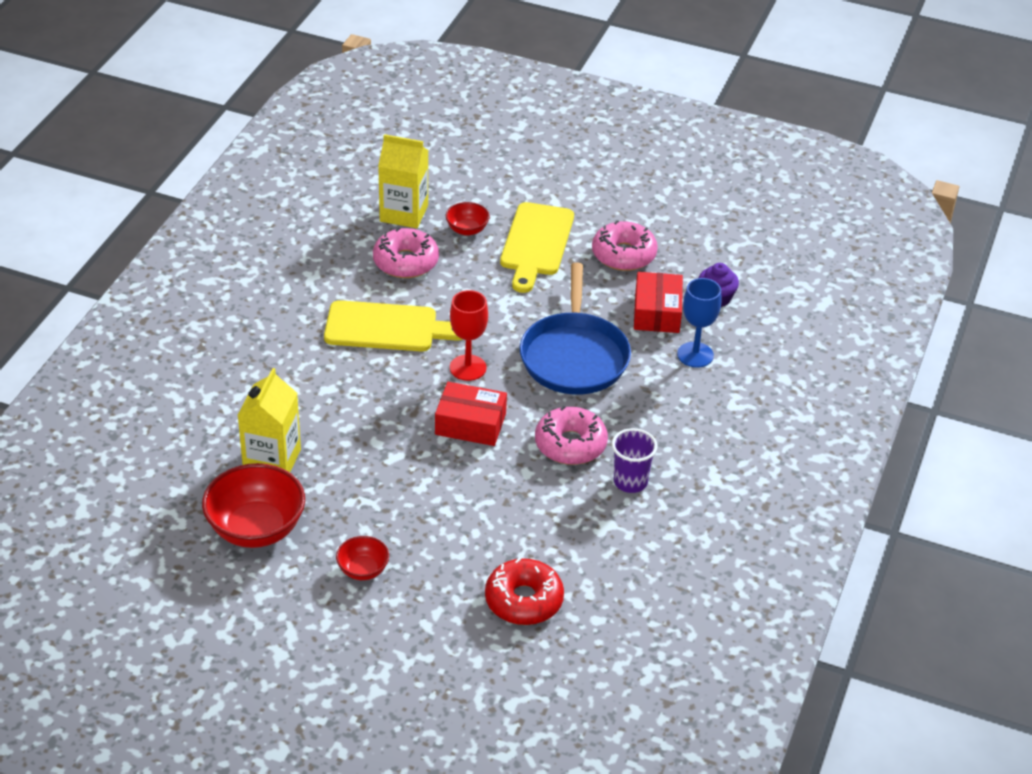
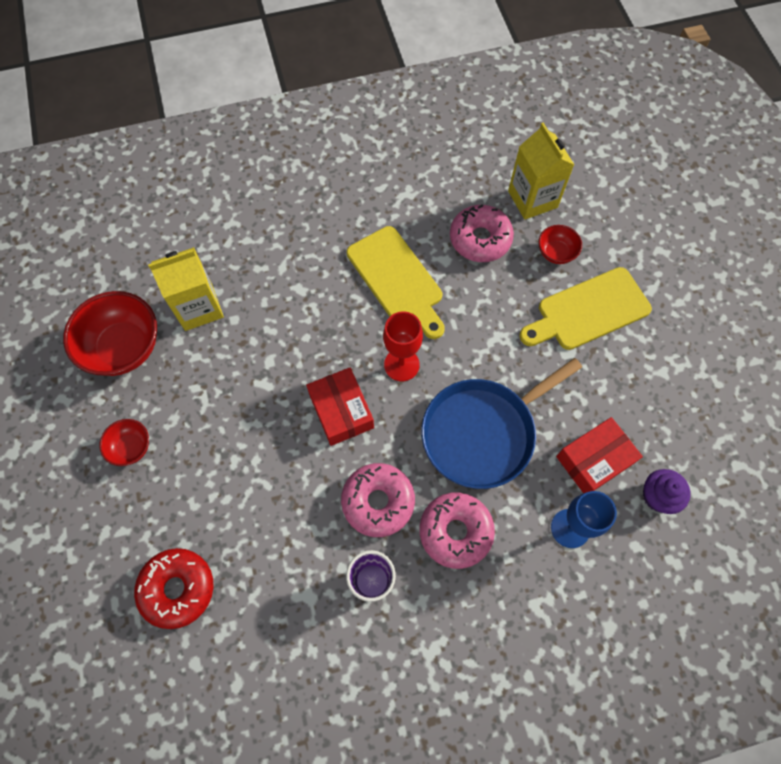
camera: 55 degrees right, 25 degrees up
(623, 254) = (640, 384): pink donut -> pink donut (455, 532)

